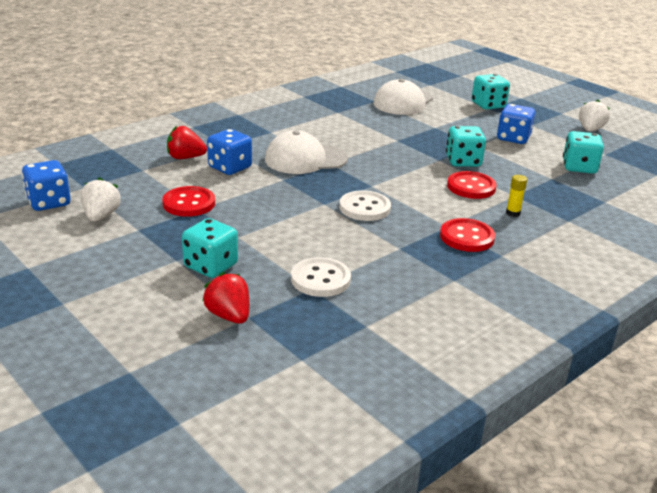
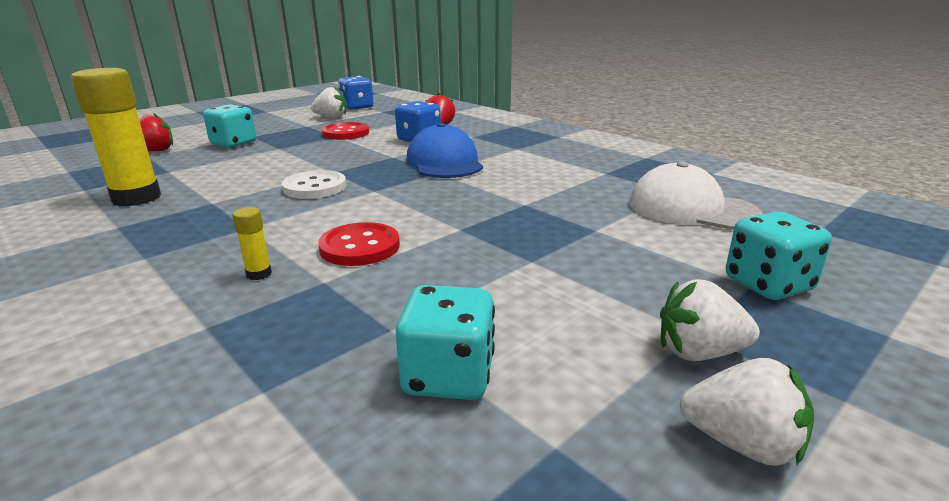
camera: 90 degrees right, 5 degrees down
(305, 159) = (444, 162): white cap -> blue cap
(320, 279) = (179, 173): white button -> none
(392, 286) = (136, 198): none -> yellow glue stick
(463, 161) = (455, 245): turquoise dice -> none
(467, 237) = (208, 237): red button -> none
(513, 138) = (587, 300): blue dice -> none
(544, 126) = (699, 352): none -> white strawberry

